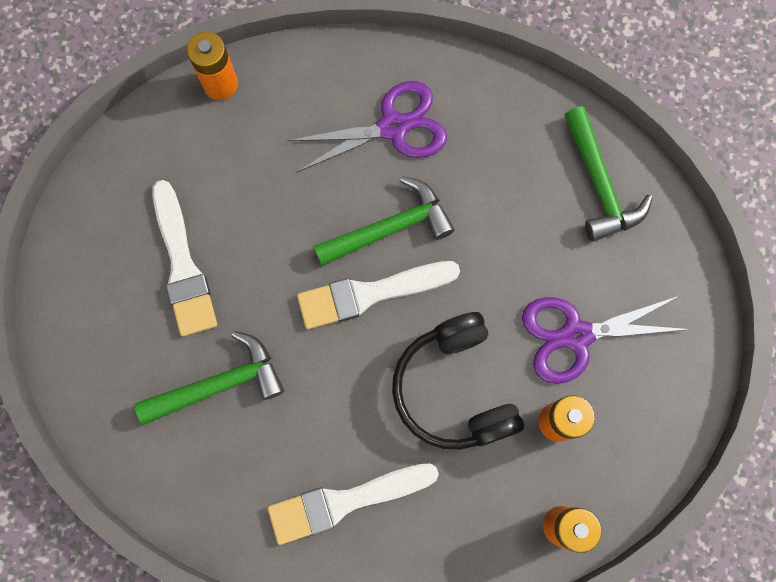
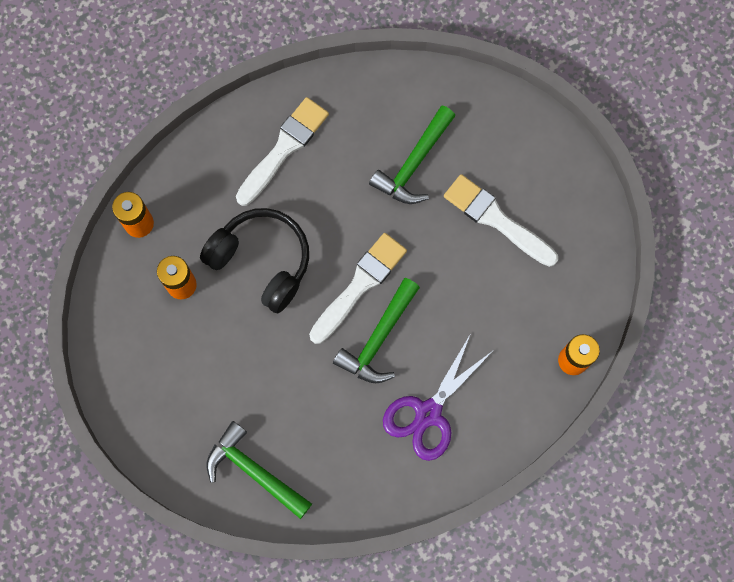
camera: 145 degrees right, 0 degrees up
(576, 335) = (204, 350): purple scissors -> none

